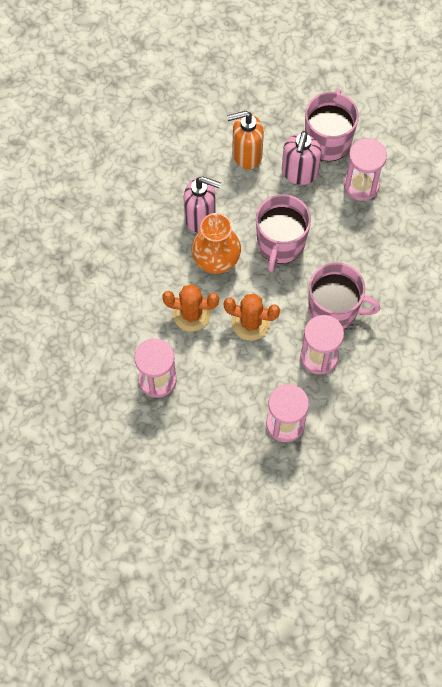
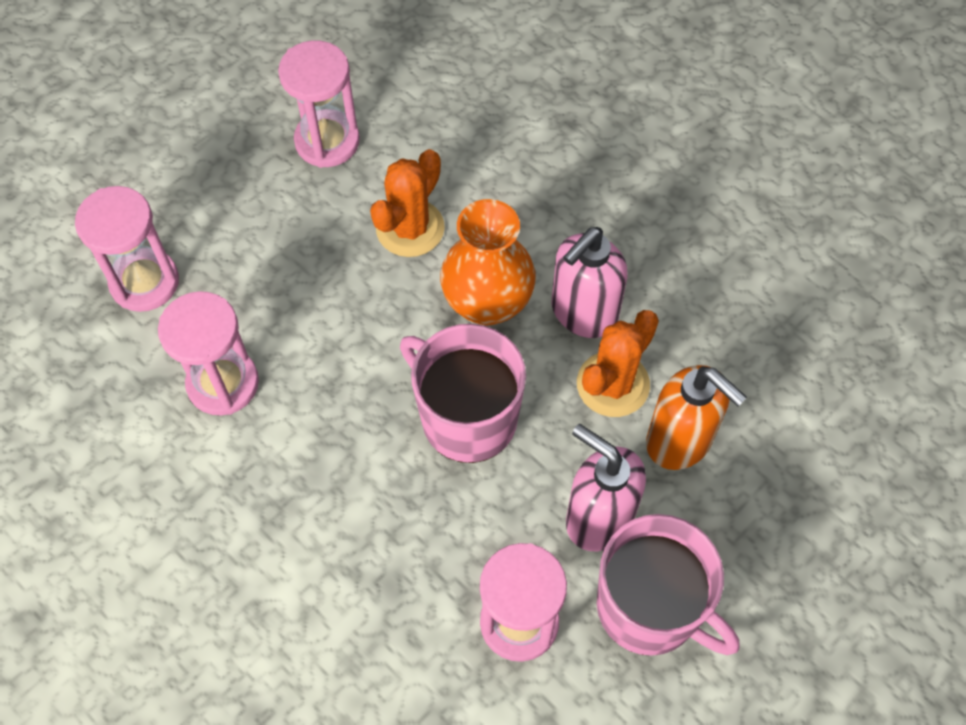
camera: 115 degrees right, 5 degrees down
(246, 155) = (680, 441): orange soap dispenser -> orange soap dispenser turned 120 degrees clockwise
(250, 323) = (345, 306): orange cactus -> orange cactus (613, 384)
(334, 310) = (292, 448): pink mug -> none

